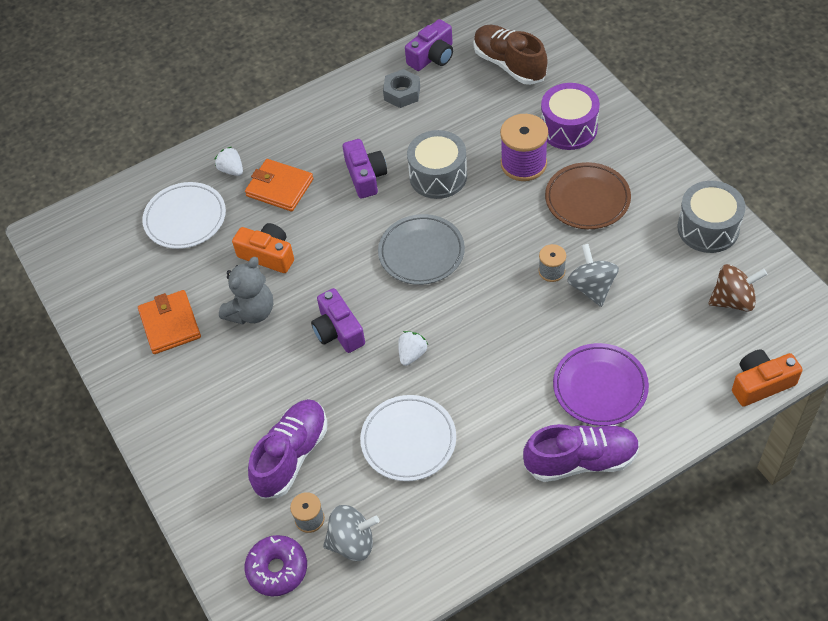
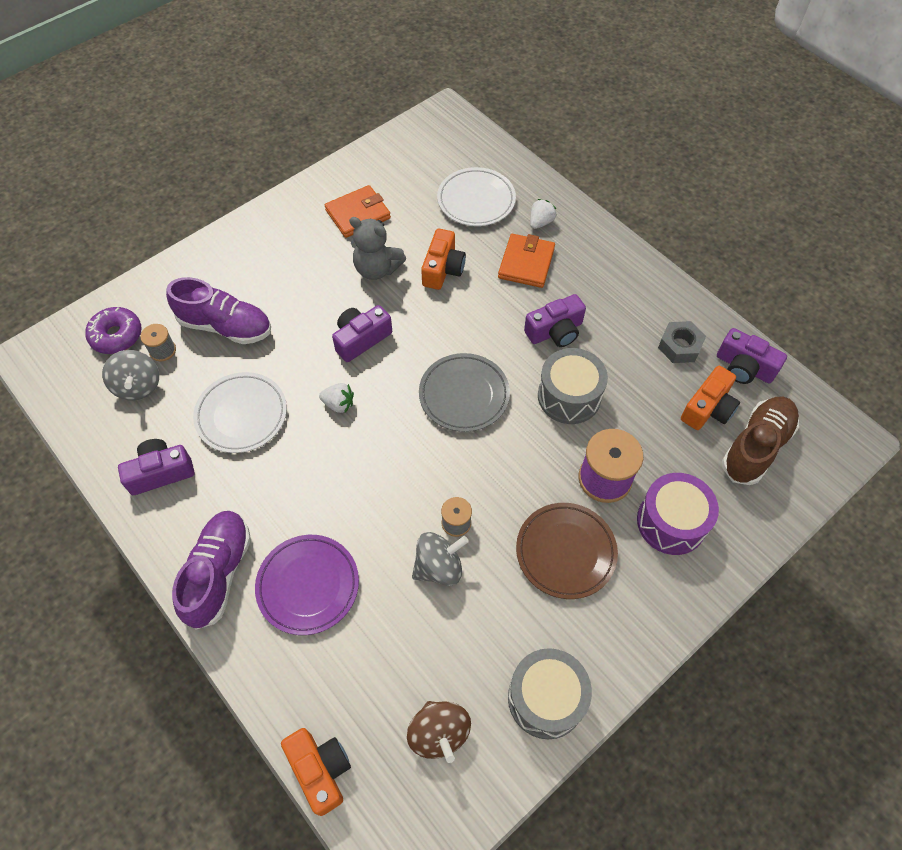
camera: 75 degrees right, 5 degrees up
(464, 515) = (161, 472): none -> purple camera
(468, 86) = (708, 408): none -> orange camera
(581, 461) = (218, 573): purple shoe -> purple shoe turned 150 degrees counterclockwise

